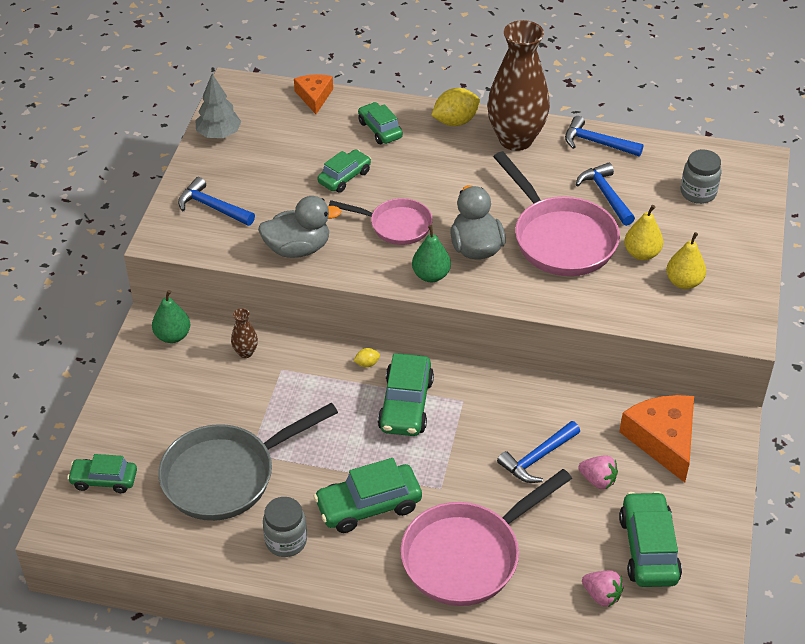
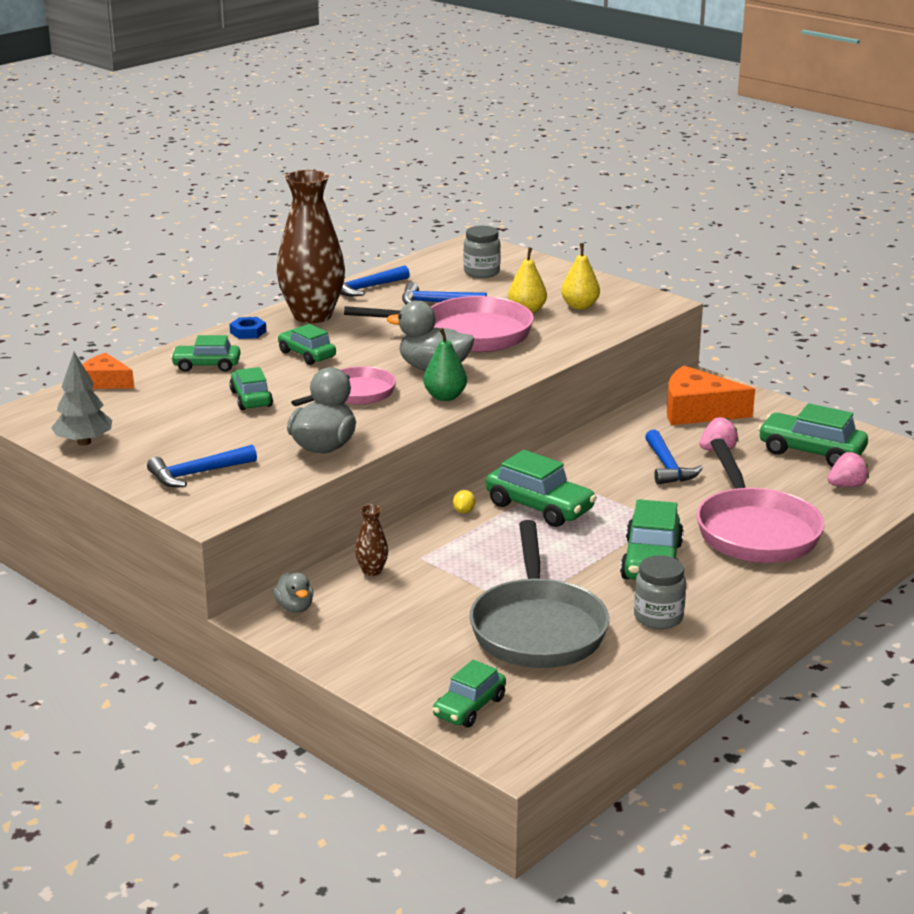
camera: 60 degrees left, 20 degrees down
(173, 336) = (295, 607): green pear -> grey duck
(442, 169) = (307, 355): none -> green car
(455, 121) = (248, 332): yellow lemon -> blue nut

